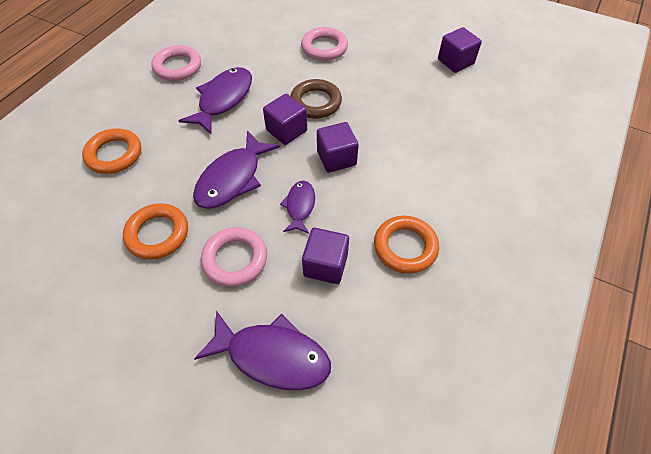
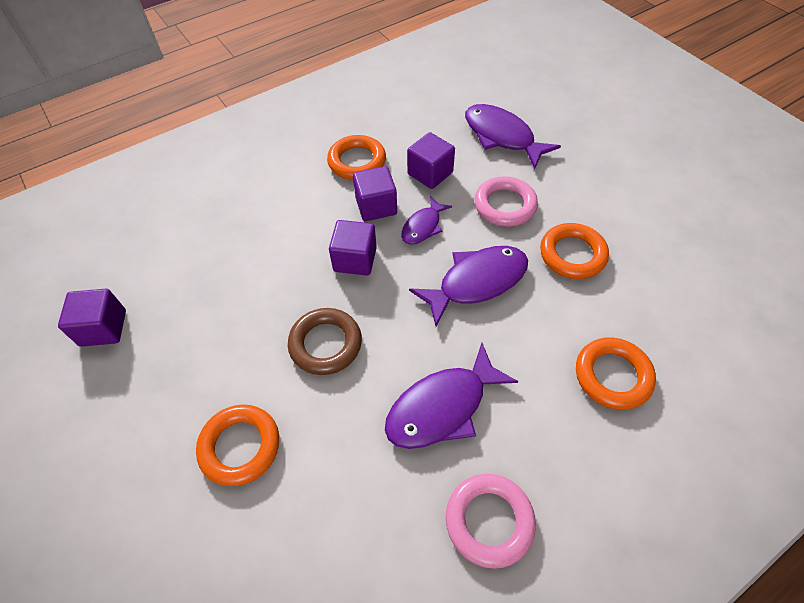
camera: 150 degrees left, 0 degrees up
(286, 130) = (386, 318): purple cube -> purple cube (376, 206)
(324, 48) = (240, 446): pink ring -> orange ring

